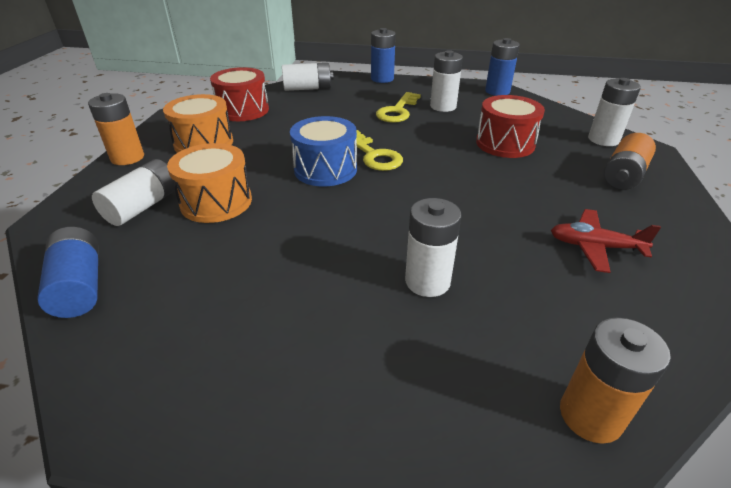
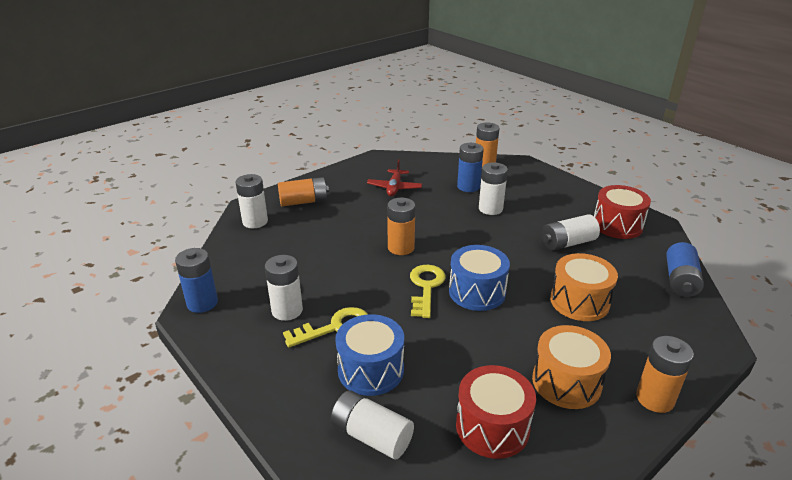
camera: 140 degrees left, 5 degrees down
(143, 206) = (639, 323): white battery -> white battery (567, 243)
(343, 104) = (371, 370): none -> blue drum
(382, 79) = (259, 401): blue battery -> blue battery (468, 187)
(447, 175) = (401, 247): none -> orange battery
(505, 143) = (320, 250): red drum -> red drum (617, 225)
(594, 247) = (394, 188): red plane -> red plane turned 45 degrees clockwise

